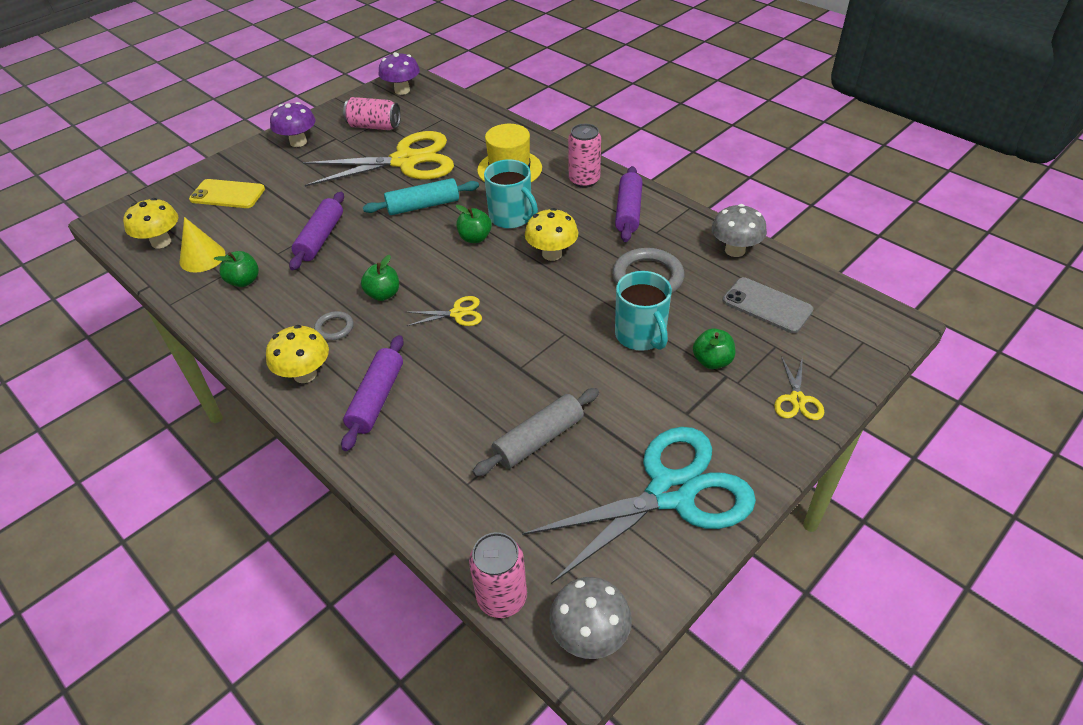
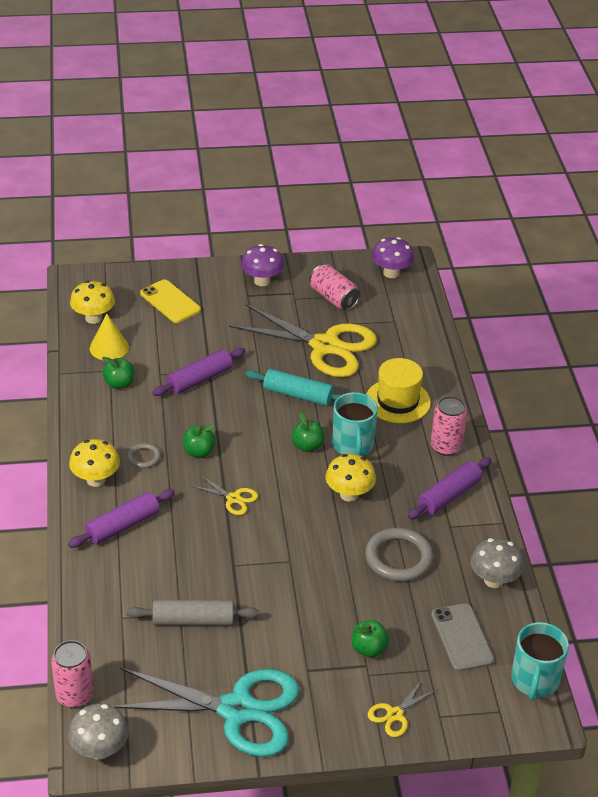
camera: 35 degrees right, 5 degrees down
(641, 335) = (341, 597): turquoise mug -> turquoise mug (534, 680)

